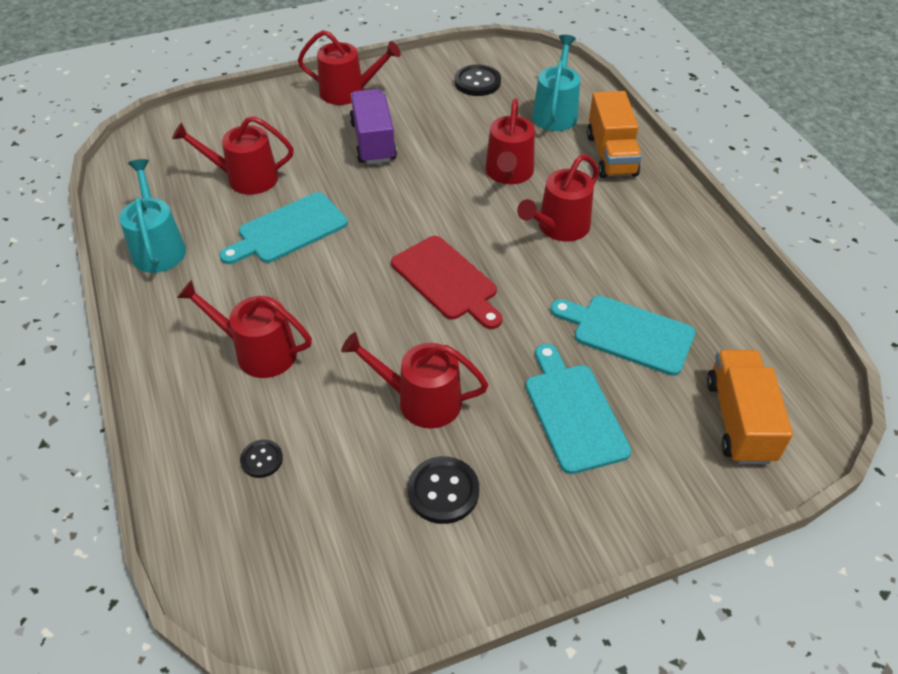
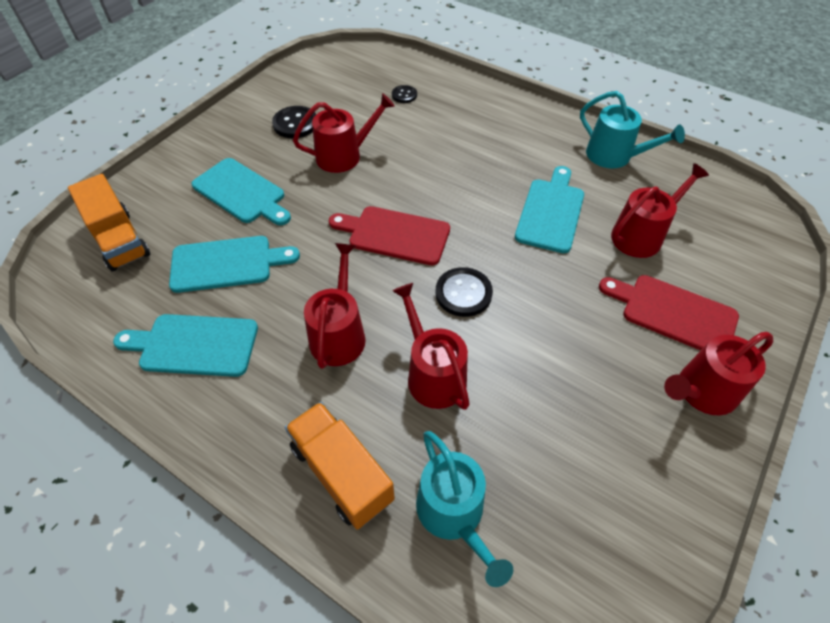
camera: 145 degrees right, 5 degrees up
(259, 352) = (467, 134): red watering can -> none
(303, 128) = (673, 313): none -> red cutting board
(373, 142) = (595, 336): purple truck -> none
(477, 82) = (593, 513): black button -> black button (463, 293)
(686, 275) = (194, 345): none -> turquoise cutting board

